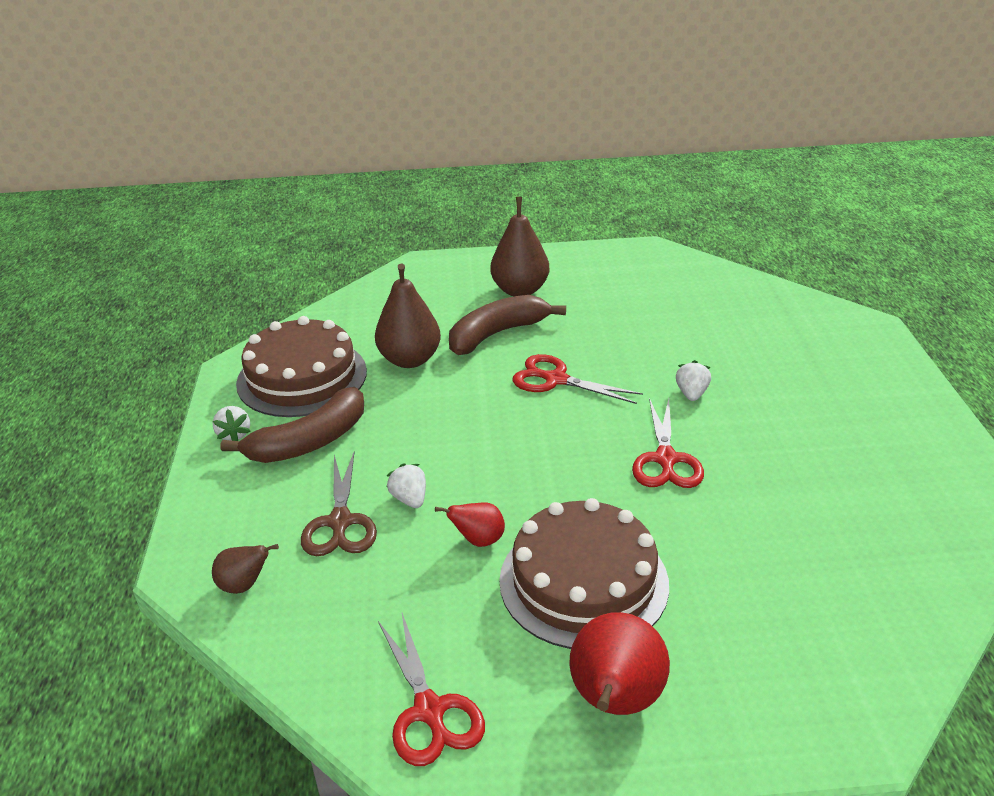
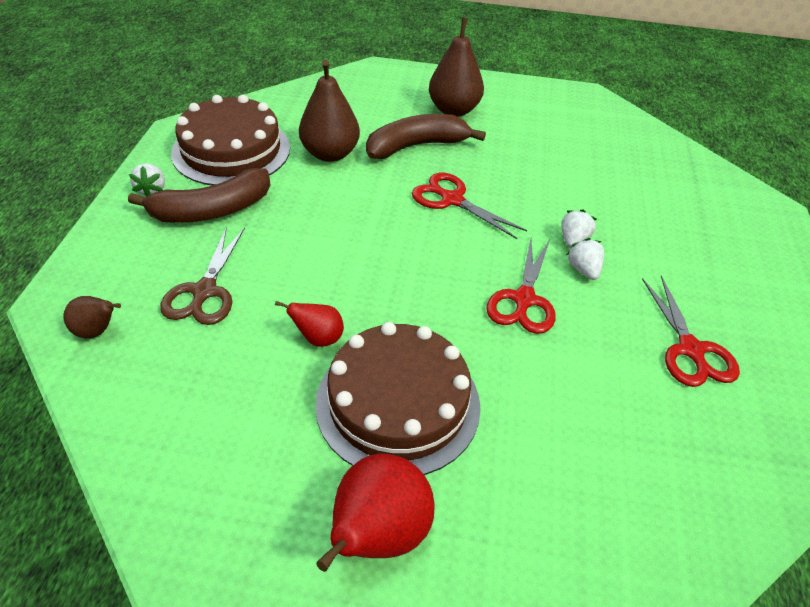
camera: 10 degrees right, 10 degrees up
(409, 499) = (274, 284): white strawberry -> white strawberry (583, 270)
(429, 711) = (203, 497): red scissors -> red scissors (691, 350)

